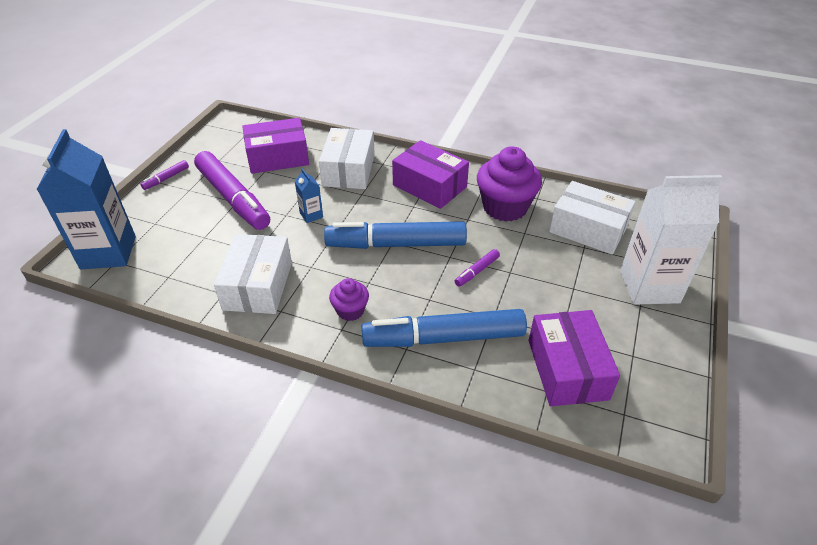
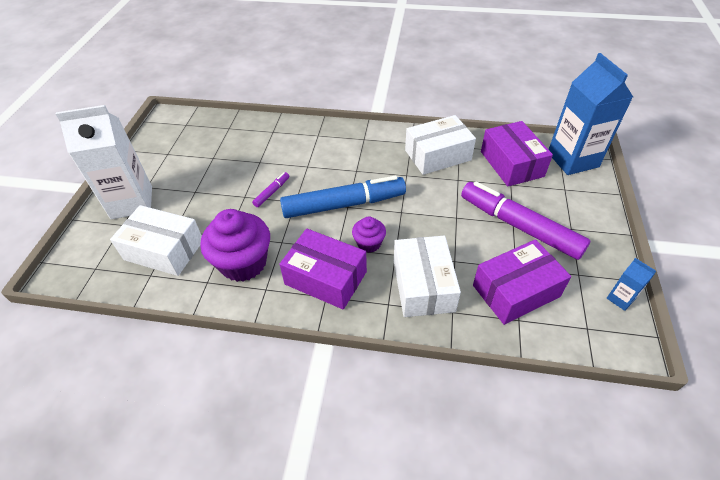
camera: 170 degrees right, 5 degrees up
(166, 178) = (607, 238): purple marker -> none
(258, 285) = (437, 155): white box -> white box turned 75 degrees clockwise
(311, 215) = (432, 220): blue carton -> blue carton (620, 299)
(350, 310) = (362, 150): purple cupcake -> purple cupcake (369, 243)
(444, 338) = (294, 144): blue marker -> none
(567, 369) = (213, 140): purple box -> purple box (511, 164)

